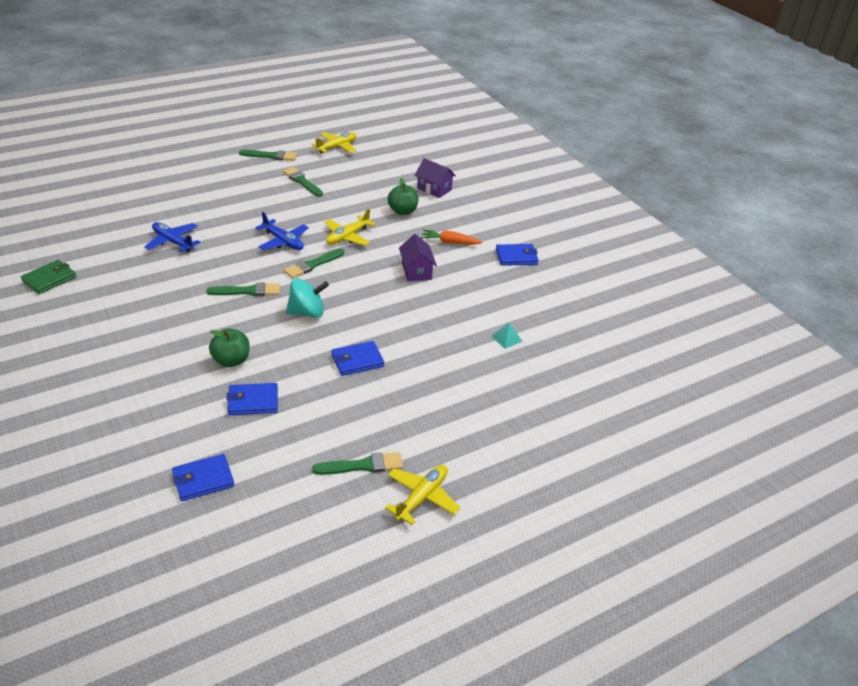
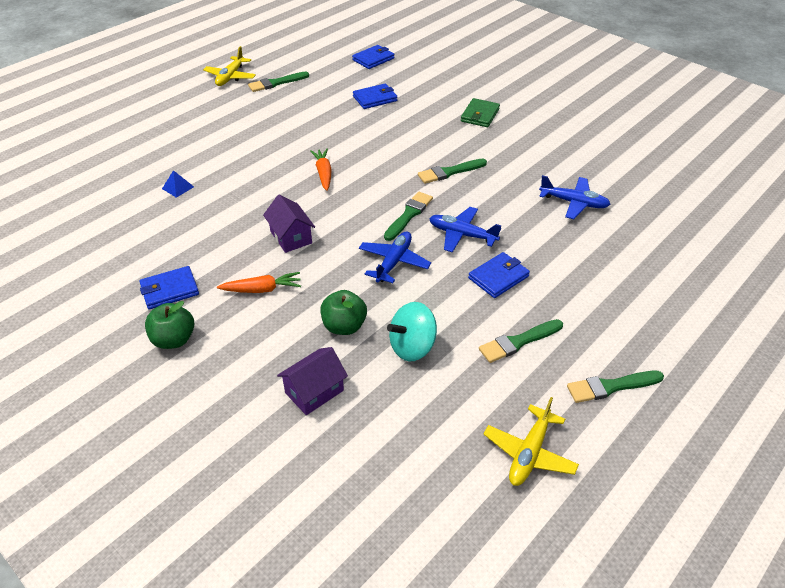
camera: 165 degrees right, 5 degrees up
(49, 279) = (629, 140): green wallet -> green wallet (480, 115)
(231, 360) = (413, 118): green apple -> green apple (174, 340)
(302, 181) = (518, 342): green brush -> green brush turned 120 degrees clockwise
(307, 312) = (380, 166): turquoise spinning top -> turquoise spinning top (412, 347)
(347, 237) = (394, 262): yellow plane -> blue plane
(357, 360) = (311, 139): blue wallet -> blue wallet (498, 277)
(364, 319) = (323, 173): none -> orange carrot
(434, 189) = (314, 391): purple house -> purple house turned 60 degrees counterclockwise
(506, 338) = (178, 187): turquoise pyramid -> blue pyramid

